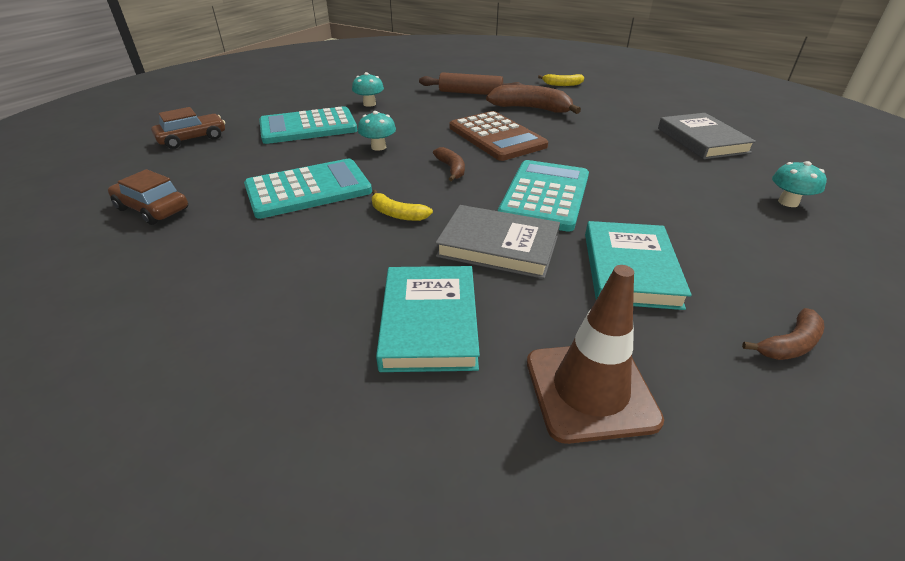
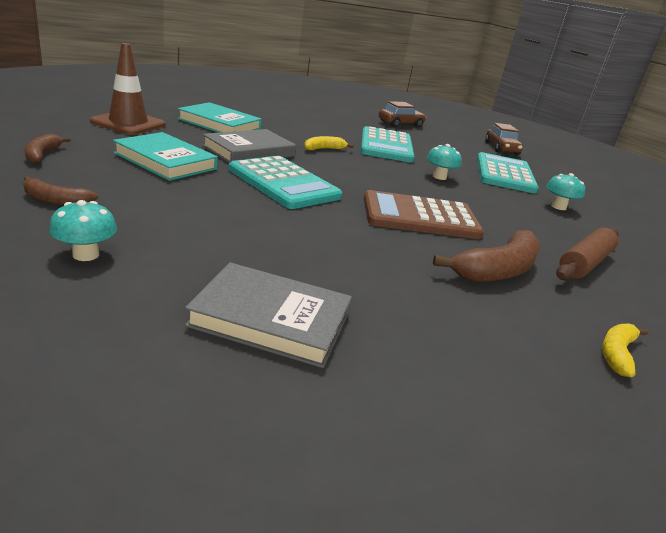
camera: 115 degrees right, 10 degrees down
(451, 169) = (369, 179): brown banana -> brown banana (55, 200)

